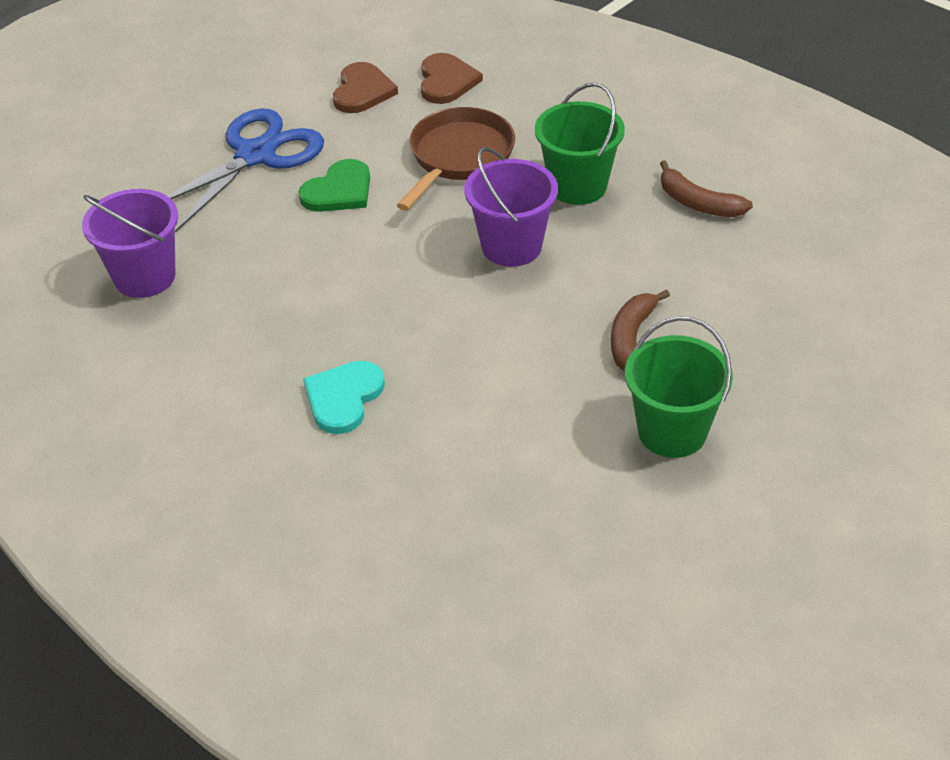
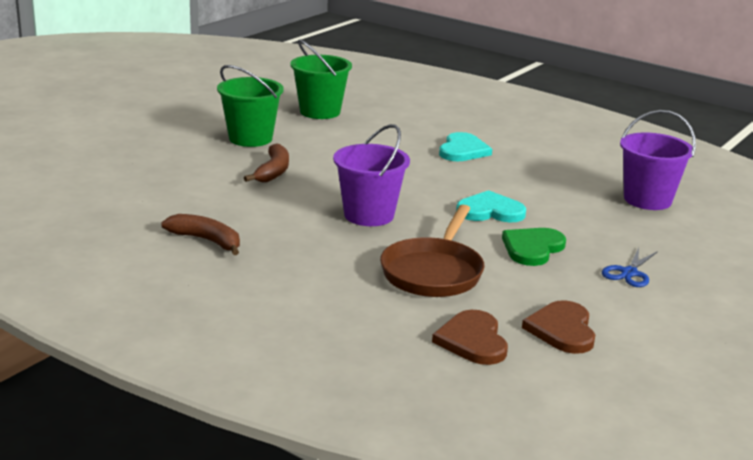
camera: 170 degrees right, 20 degrees down
(255, 155) = (629, 273): blue scissors -> blue scissors, size x0.46
(360, 254) = (490, 211): none -> turquoise heart
(577, 186) = (316, 252): green bucket -> green bucket (320, 112)

